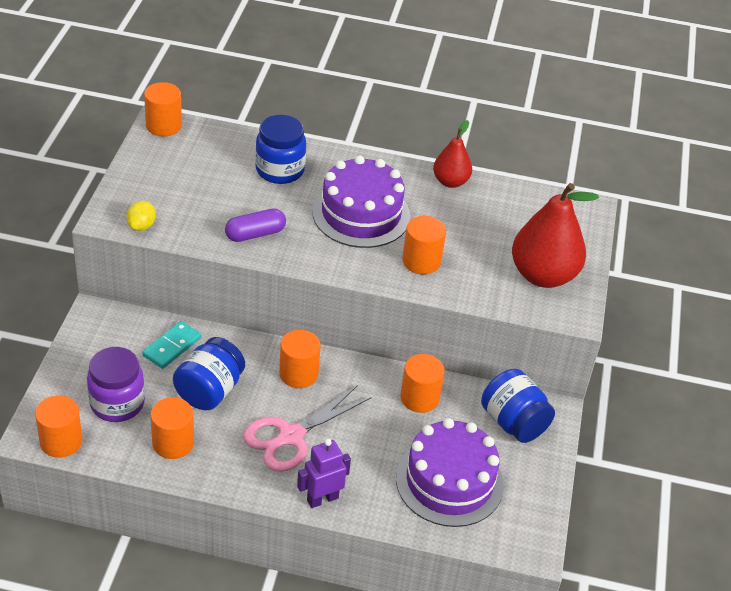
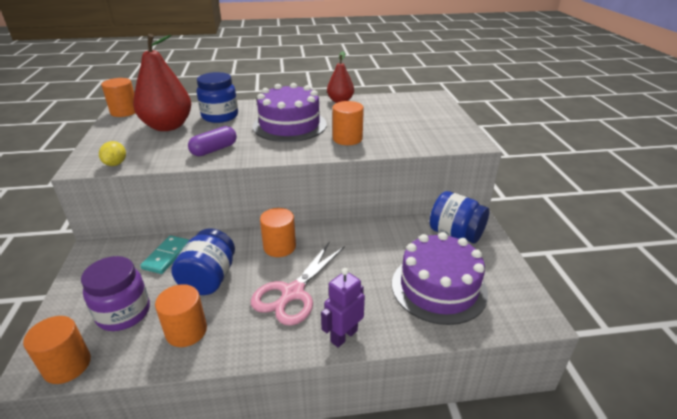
camera: 15 degrees left, 10 degrees down
(419, 398) = (379, 237): orange cylinder -> none
(543, 275) = (434, 129): red pear -> red pear (168, 126)

